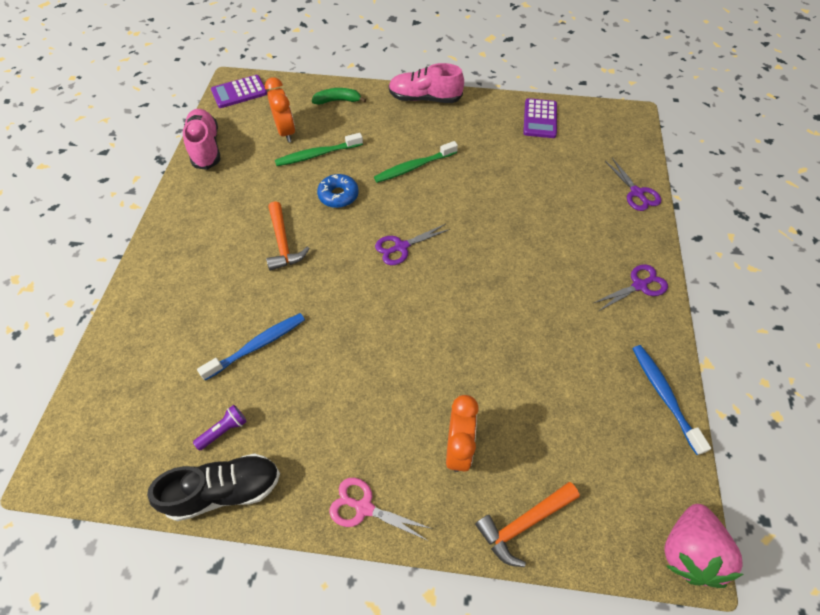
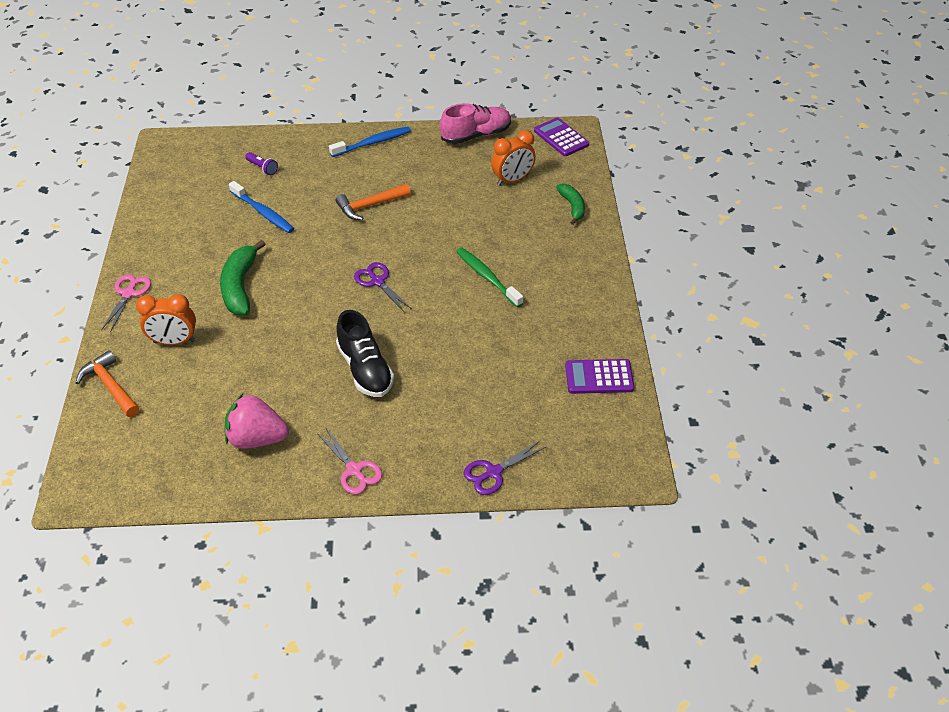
camera: 80 degrees right, 10 degrees down
(224, 430) = (190, 211): purple flashlight -> purple flashlight (262, 168)
(225, 490) = (145, 222): black shoe -> black shoe (365, 369)
(317, 154) = (486, 206): green toothbrush -> none
(338, 195) = (435, 230): blue donut -> none
(380, 373) = (240, 286): none -> green banana
(424, 99) = (600, 273): pink shoe -> none
(639, 285) = (354, 470): purple scissors -> pink scissors
(664, 396) = (223, 485): blue toothbrush -> blue toothbrush (372, 143)
(688, 550) = (80, 494): pink strawberry -> pink strawberry (257, 438)

